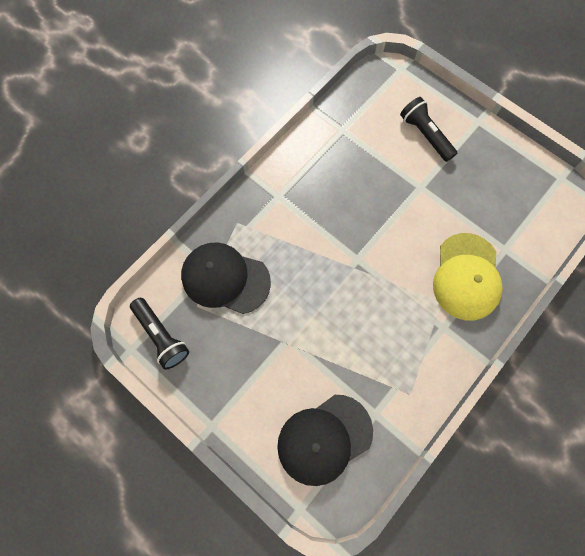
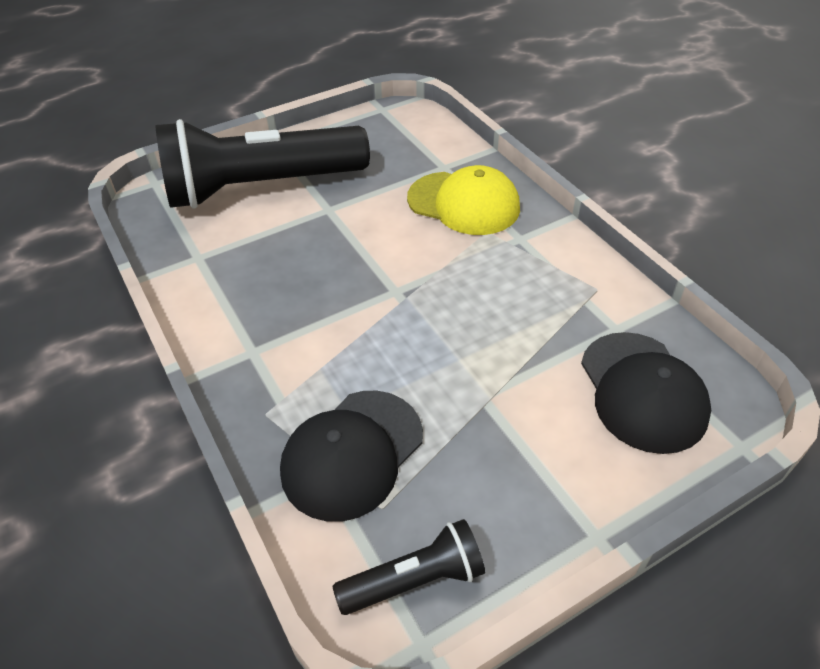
camera: 70 degrees left, 25 degrees down
(425, 135) = (262, 187): black flashlight -> black flashlight, size x2.21

